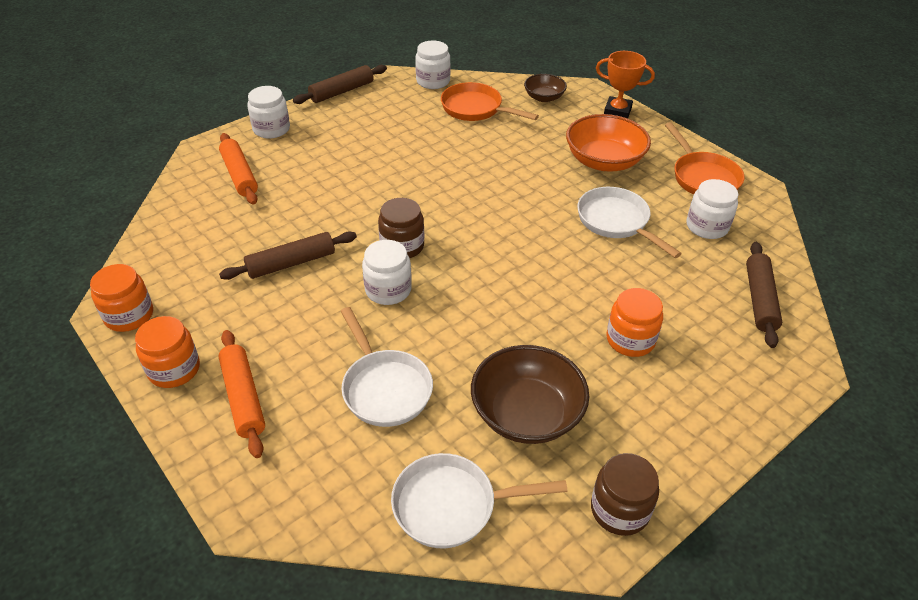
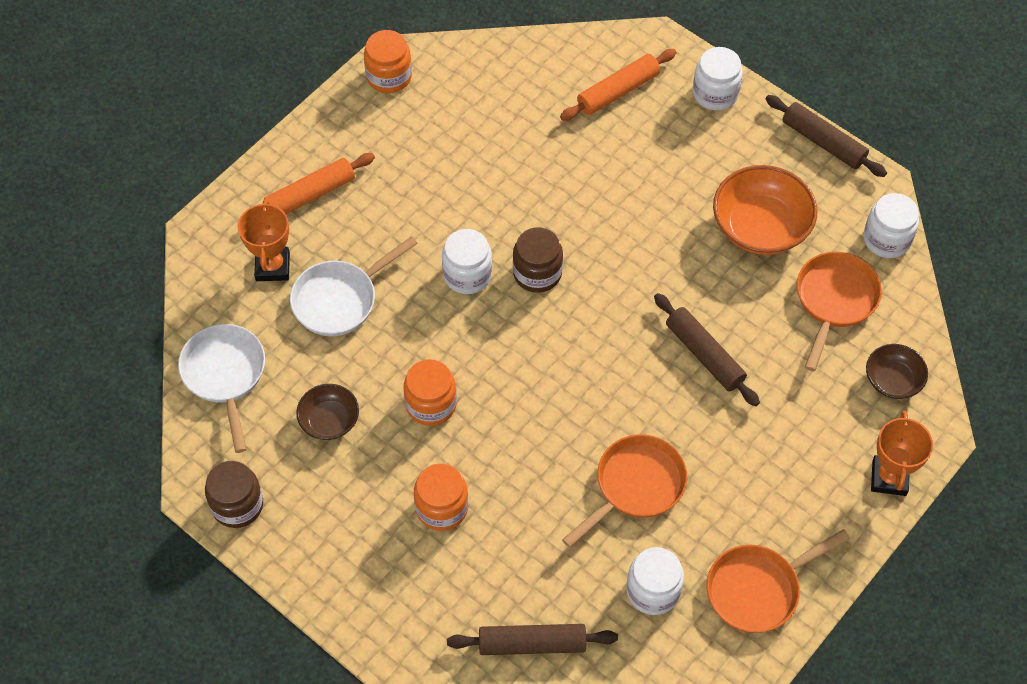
camera: 80 degrees right, 15 degrees up
(174, 369) = (333, 134): orange jar -> orange jar (431, 404)
(291, 263) = (487, 181): brown rolling pin -> brown rolling pin (704, 355)
(322, 443) = (272, 267): none -> orange trophy
(526, 413) = (329, 420): brown bowl -> brown bowl, size x0.57
(604, 161) = (759, 466): orange bowl -> orange bowl (760, 227)
(616, 222) = (635, 486): white pan -> orange pan

